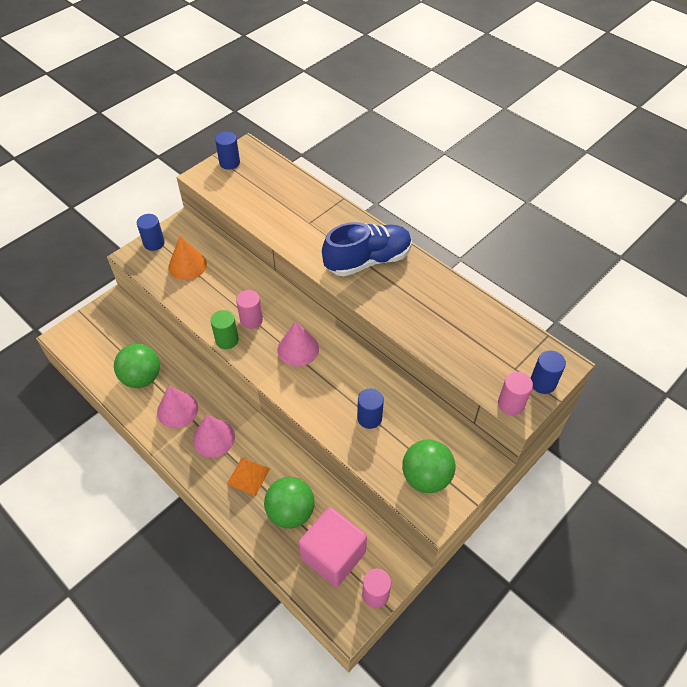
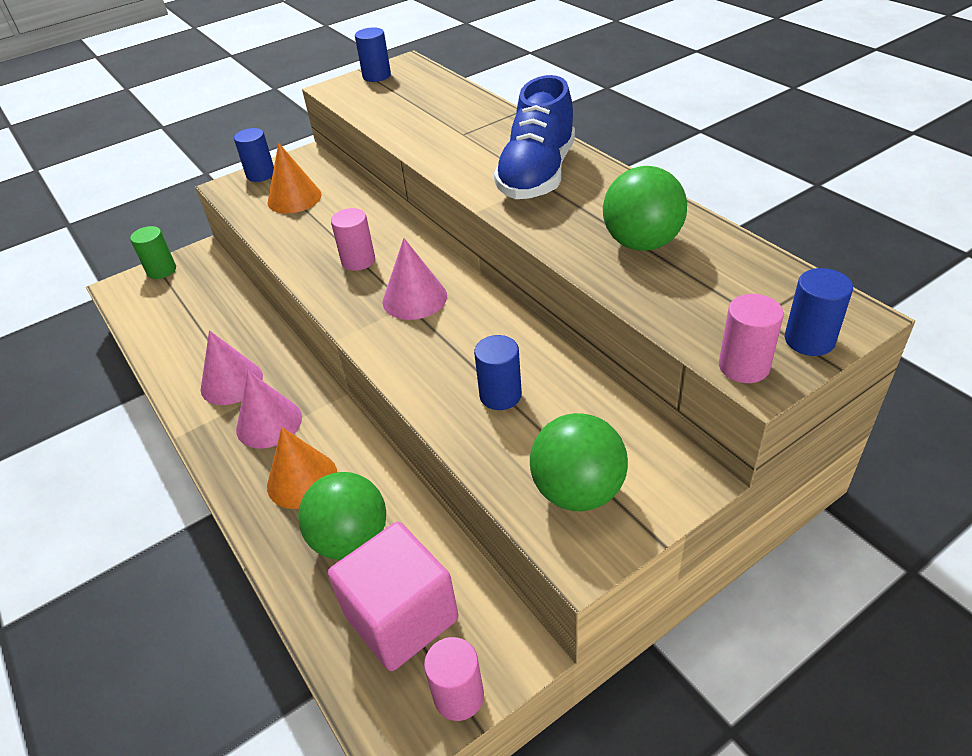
camera: 15 degrees right, 10 degrees down
(142, 378) = (199, 340): green ball -> green ball (641, 243)
(227, 340) = (314, 282): green cylinder -> green cylinder (161, 270)
(248, 476) = (302, 479): orange pyramid -> orange cone
(368, 260) = (537, 175): blue shoe -> blue shoe turned 120 degrees clockwise

